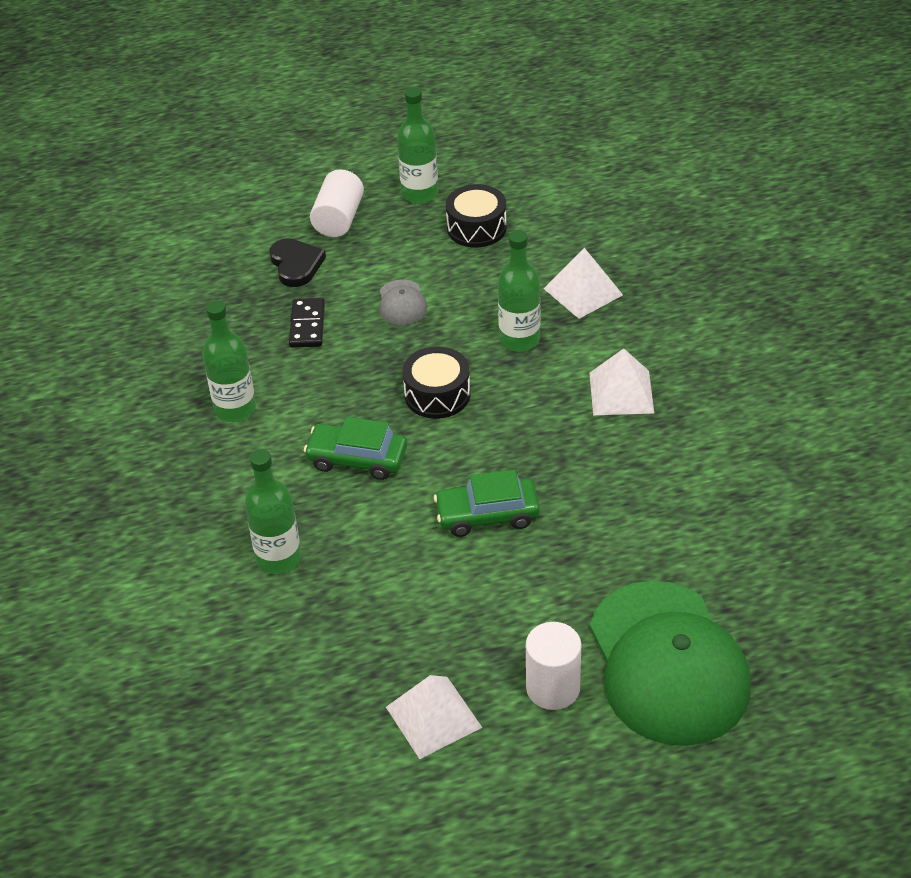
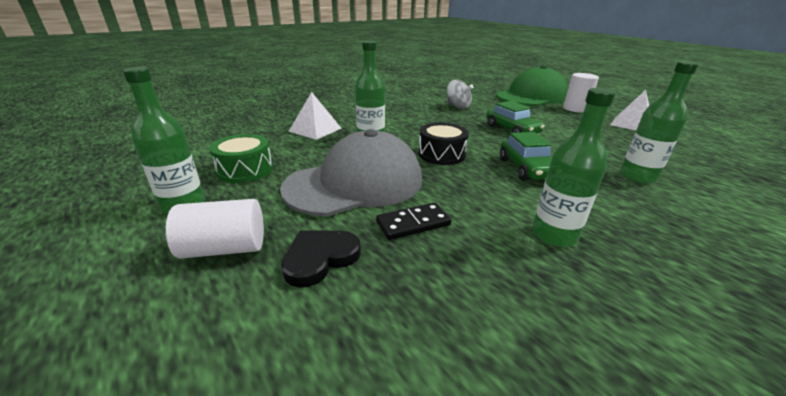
camera: 115 degrees left, 15 degrees down
(402, 303) = (355, 183): grey cap -> grey cap, size x2.44
(476, 228) = (245, 170): black drum -> green drum
(621, 392) = (395, 114): white pyramid -> none
(635, 494) = (457, 107): none -> grey spinning top

